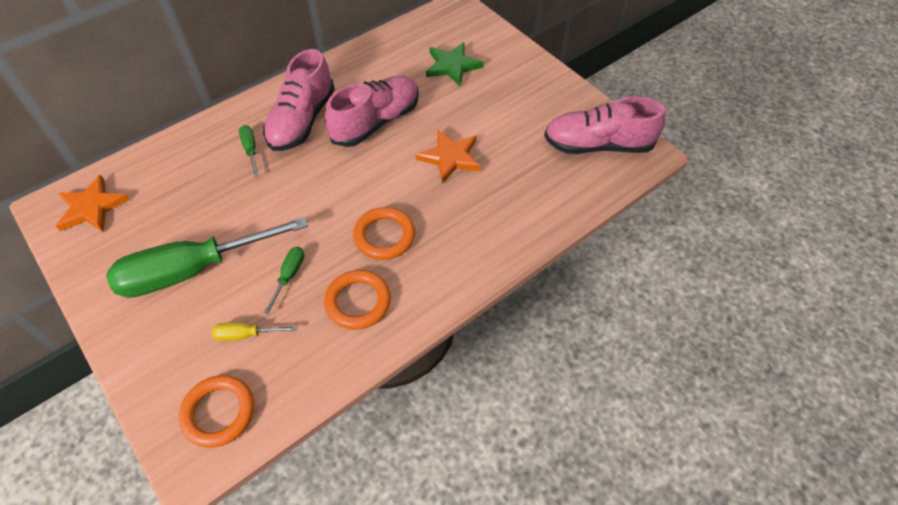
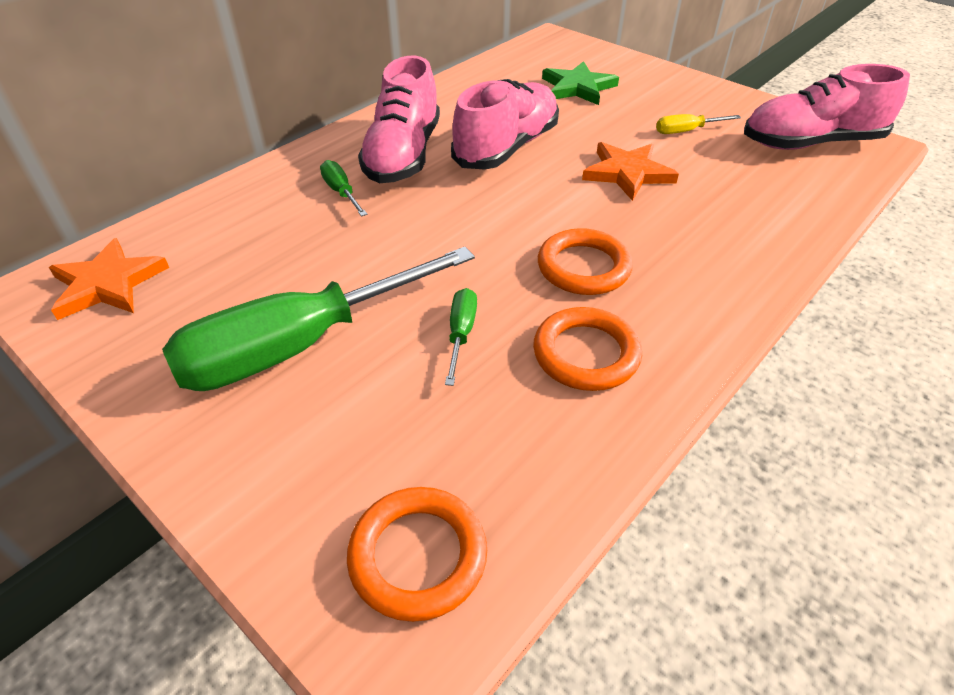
camera: 10 degrees left, 10 degrees down
(246, 334) = (421, 424): yellow screwdriver -> yellow screwdriver (686, 131)

